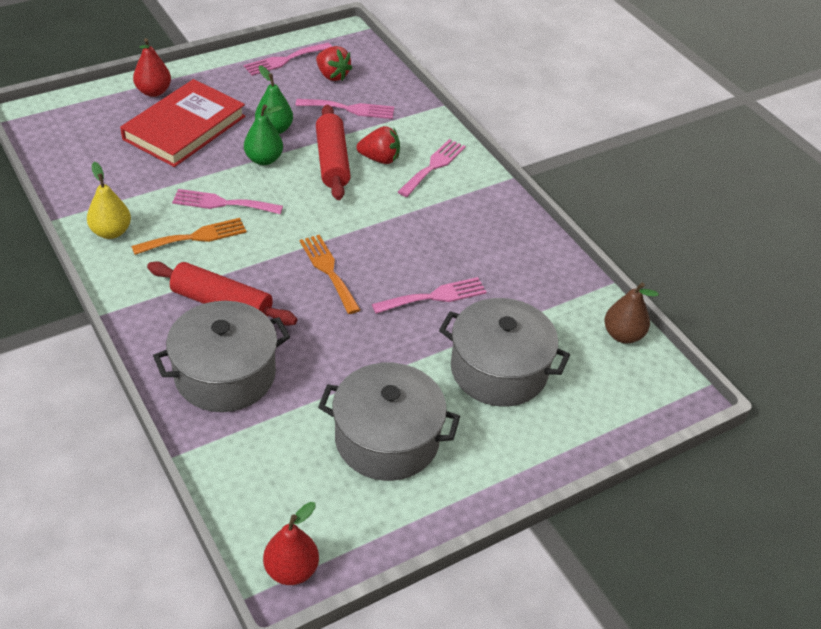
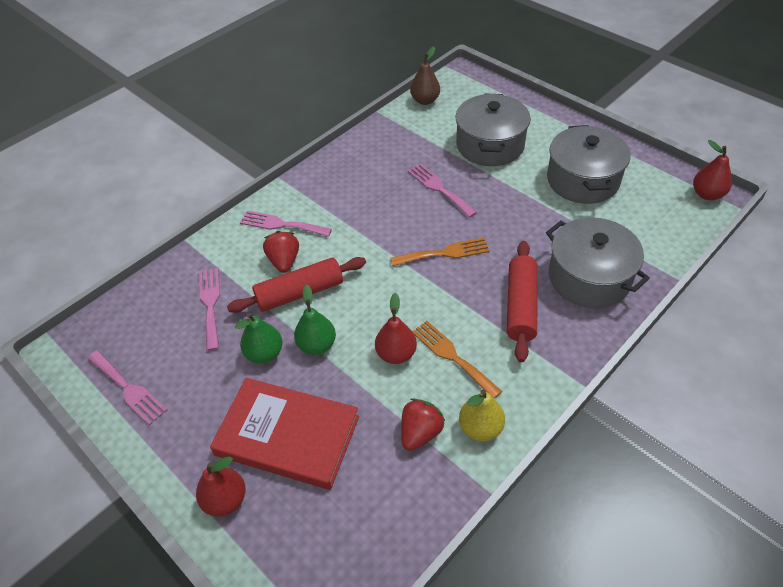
camera: 100 degrees left, 5 degrees up
(222, 203) = (396, 354): pink fork -> red pear
(328, 270) = (444, 253): orange fork -> orange fork turned 150 degrees counterclockwise
(332, 75) = (152, 336): red strawberry -> red strawberry (420, 432)

